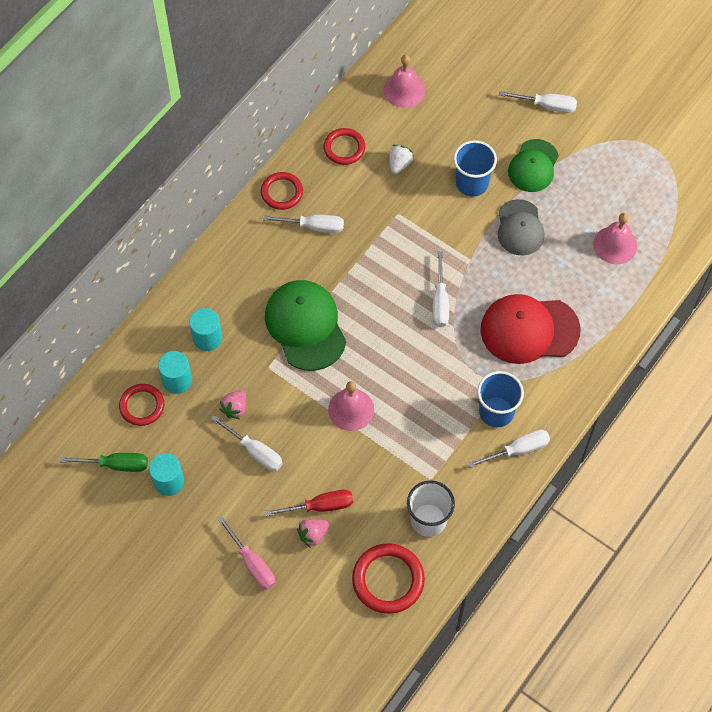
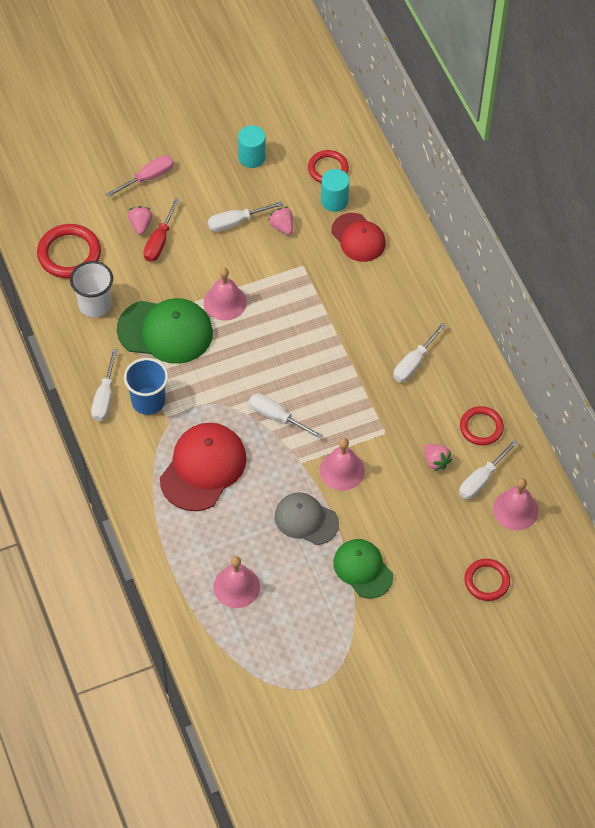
camera: 120 degrees right, 5 degrees down
(116, 465) = (290, 132): green screwdriver -> none
(207, 338) = (358, 238): turquoise cylinder -> red cap
(252, 563) = (148, 178): pink screwdriver -> pink screwdriver turned 150 degrees clockwise
(282, 192) = (465, 356): red ring -> red ring (487, 581)
(305, 326) = (322, 309): green cap -> green cap (165, 331)
(399, 164) = (436, 461): white strawberry -> pink strawberry
(456, 226) = (342, 470): none -> pink bell
(472, 183) = (377, 508): blue cup -> none
(546, 106) = (422, 621): white screwdriver -> white screwdriver (482, 479)

